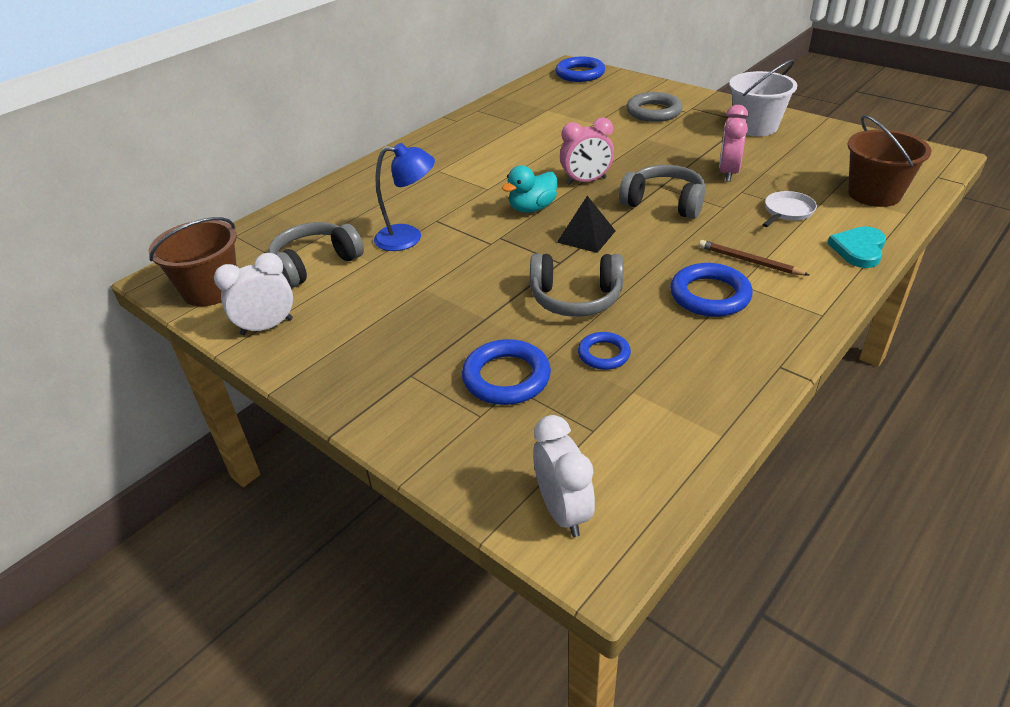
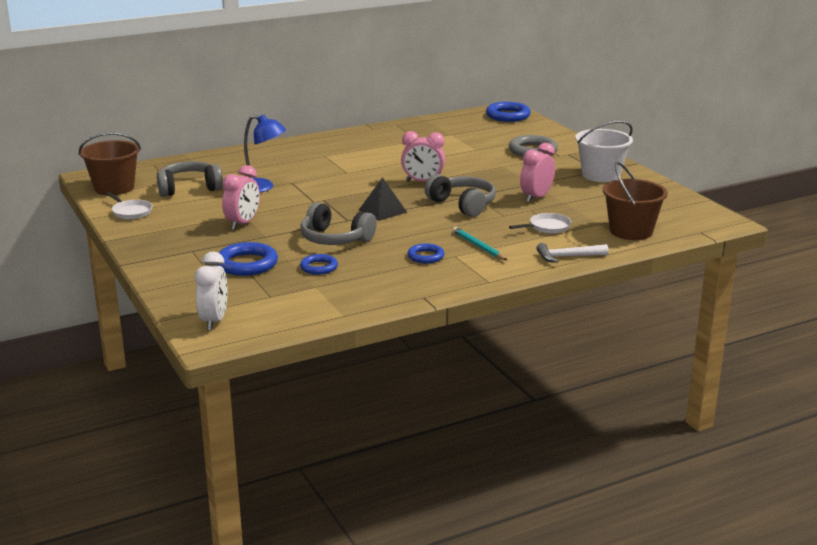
camera: 20 degrees right, 15 degrees down
(267, 327) = (131, 212): white clock -> white pan
(436, 305) = (242, 223): none -> pink clock
(532, 208) = (364, 189): turquoise duck -> none
(710, 295) = (426, 256): blue ring -> blue ring, size x0.61
(749, 261) = (478, 246): brown pencil -> turquoise pencil
(858, 249) = (567, 257): turquoise heart -> white hammer

